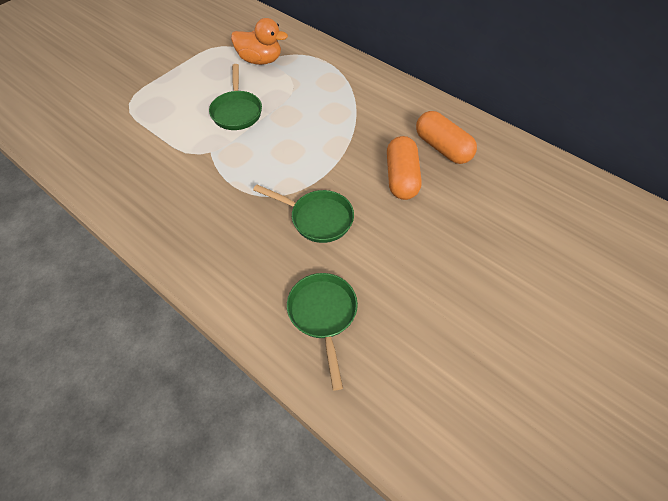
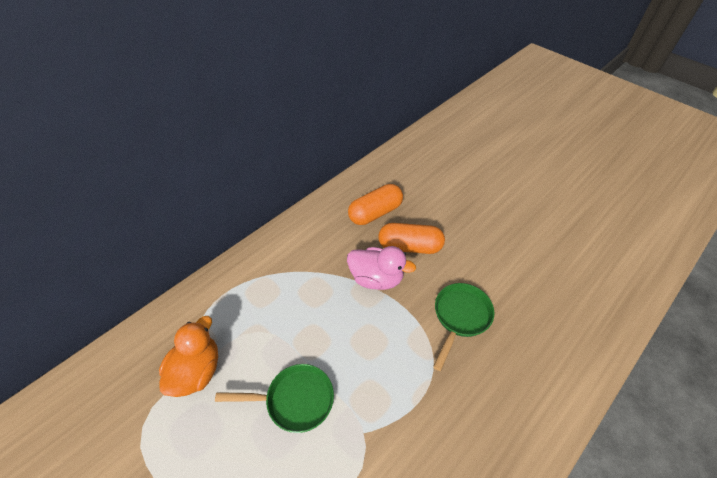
camera: 85 degrees left, 5 degrees down
(323, 315) = (561, 319): green pan -> none
(355, 152) = (376, 278): none -> pink duck

